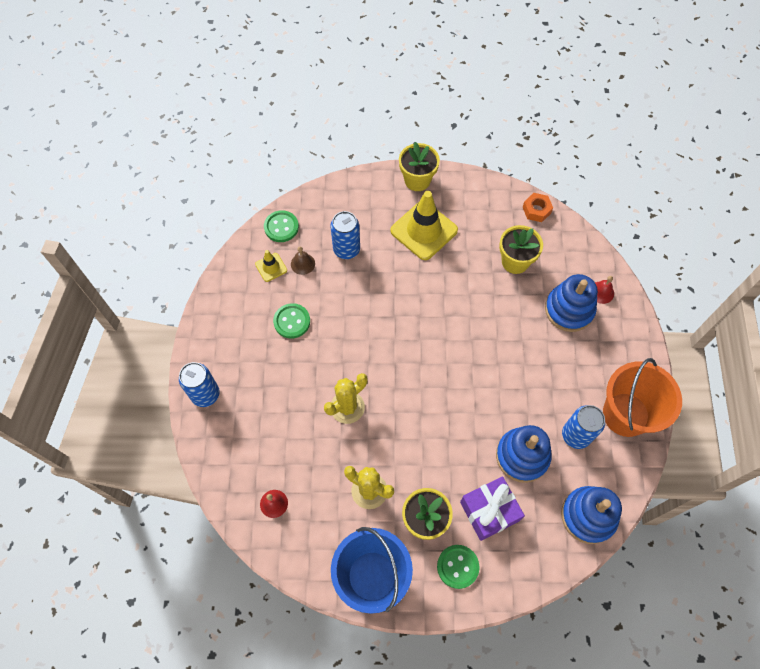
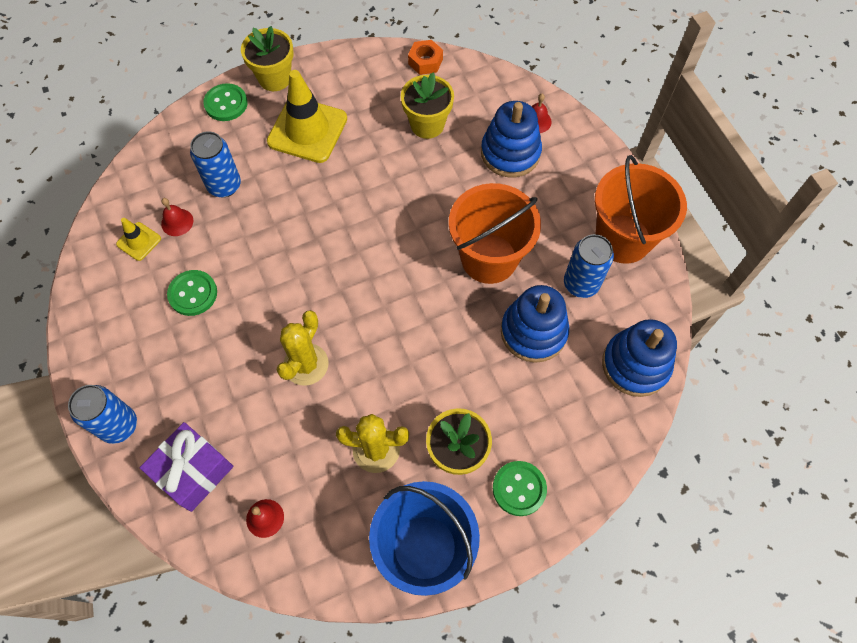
camera: 25 degrees left, 0 degrees up
(281, 227) = (131, 190): green button -> green button (226, 103)
(302, 264) = (177, 222): brown bell -> red bell
(489, 511) = (525, 409): purple gift -> purple gift (193, 471)
(514, 385) = (489, 258): none -> orange bucket

